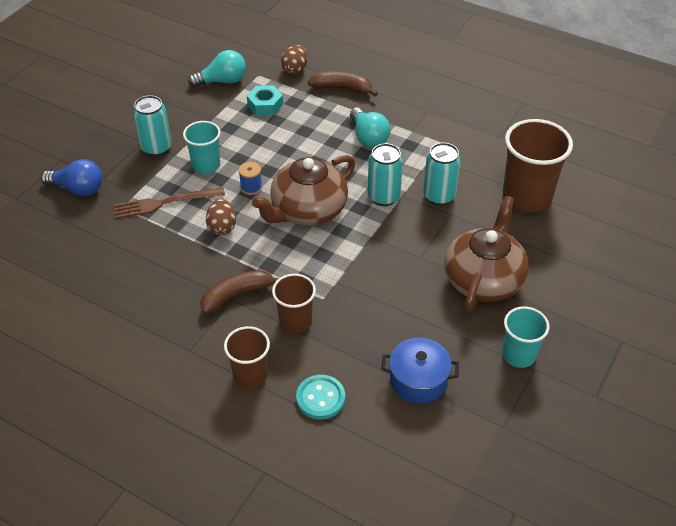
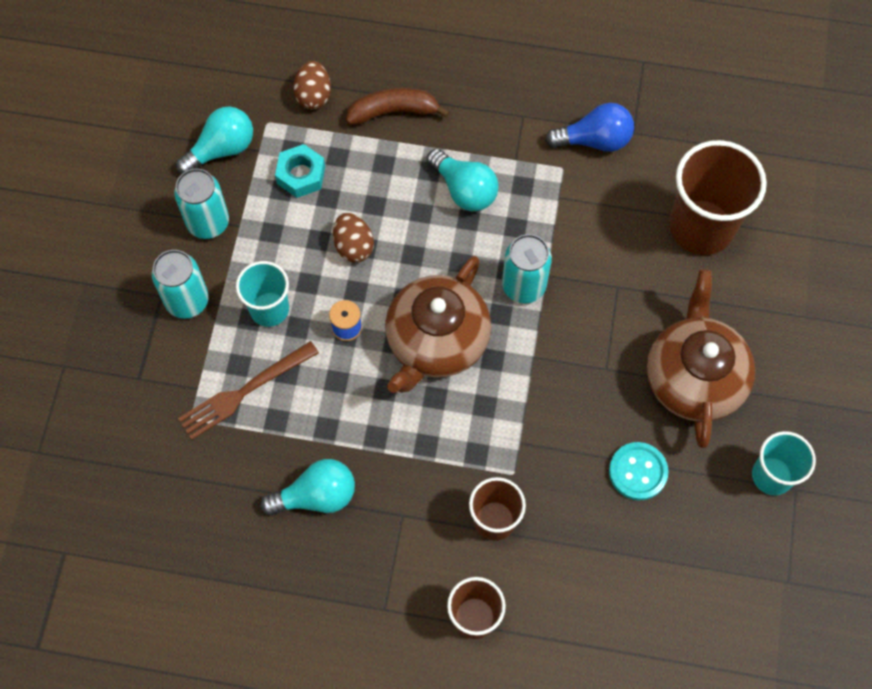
camera: 20 degrees left, 20 degrees up
(78, 189) = (116, 407): blue light bulb -> blue light bulb (594, 140)
(179, 272) = (316, 496): none -> turquoise light bulb
(222, 227) = (338, 406): brown egg -> brown egg (353, 246)
(237, 295) = (405, 506): brown banana -> none
(320, 398) = (569, 619): turquoise button -> turquoise button (638, 472)
(418, 380) = (671, 553): blue pot -> none
(439, 196) = (592, 261): turquoise can -> turquoise can (208, 223)

